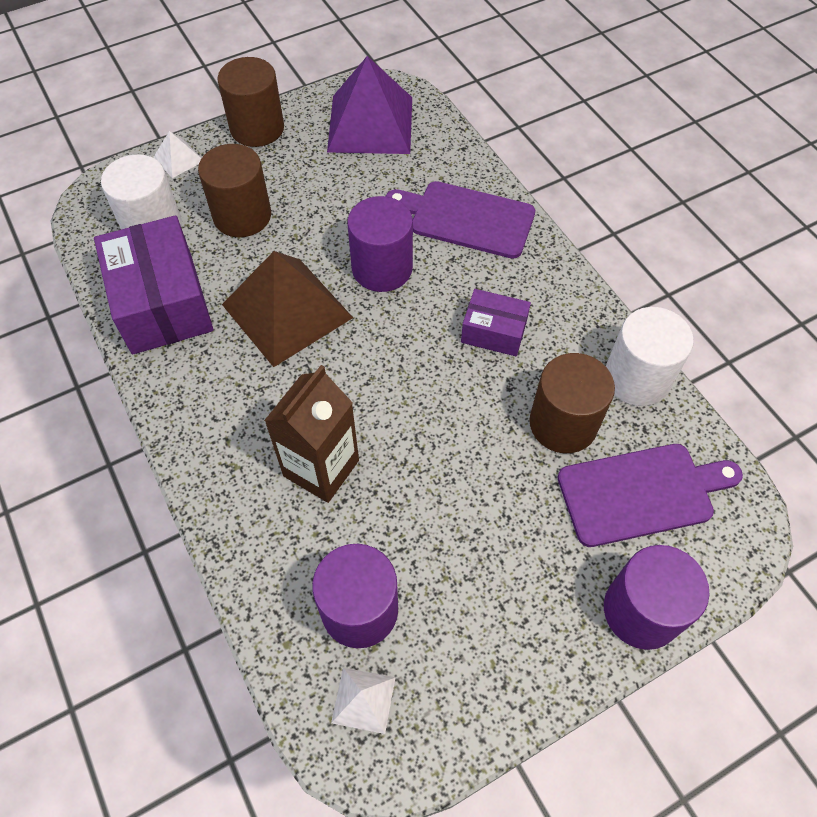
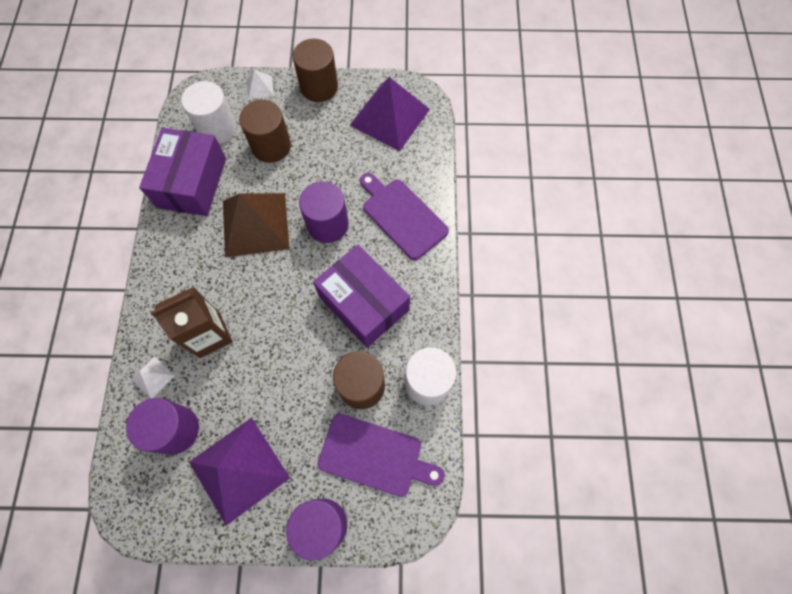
camera: 30 degrees right, 10 degrees up
(363, 700) = (144, 480): white pyramid -> white pyramid (152, 377)
(484, 609) = (239, 470): none -> purple pyramid
(493, 332) = (364, 303): purple box -> purple box, size x1.85

